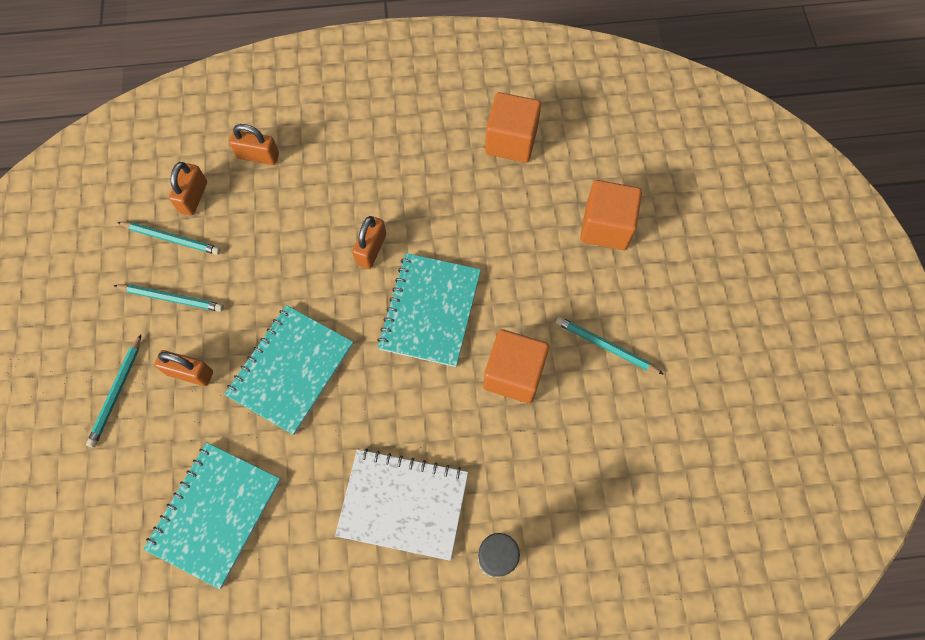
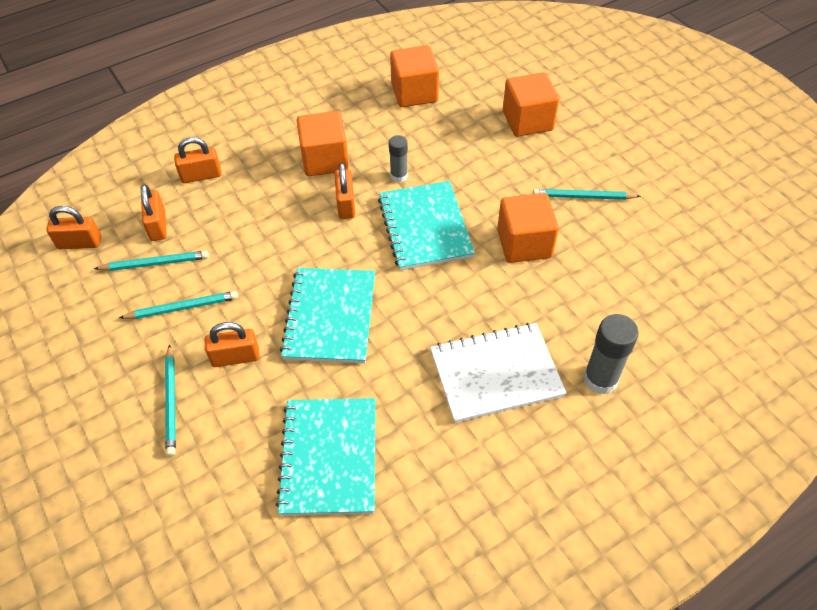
camera: 25 degrees left, 15 degrees down
(120, 187) = (80, 243): none -> orange padlock
(379, 187) = (325, 160): none -> orange cube
(439, 238) = (399, 176): none -> grey glue stick

